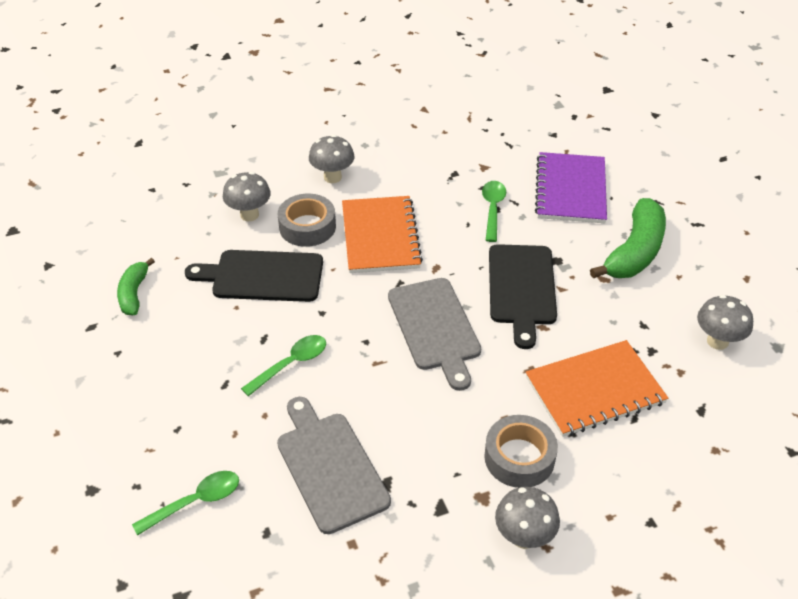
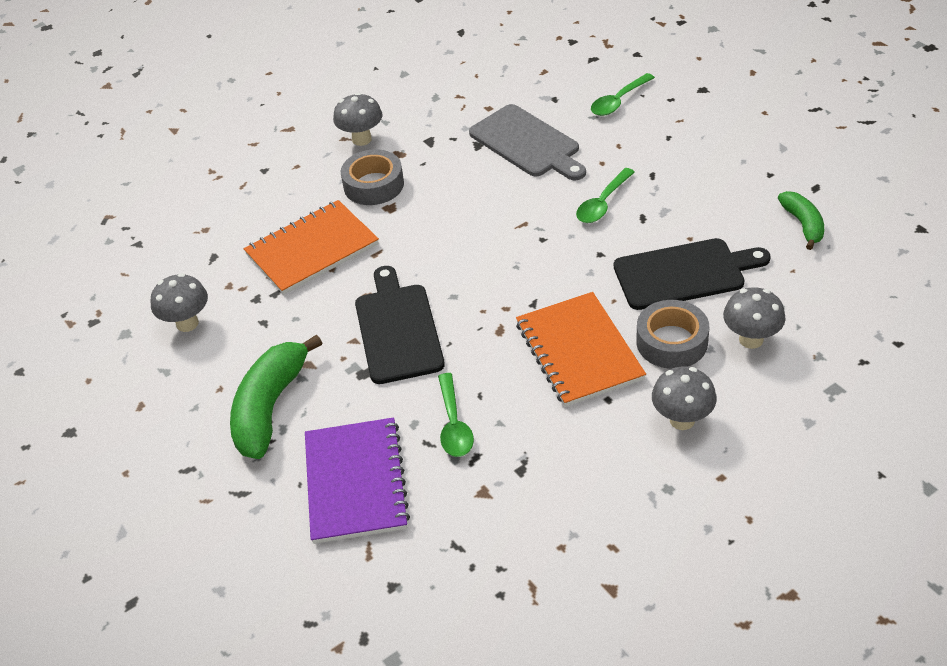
camera: 170 degrees right, 0 degrees up
(435, 327) = (479, 267): grey cutting board -> none

